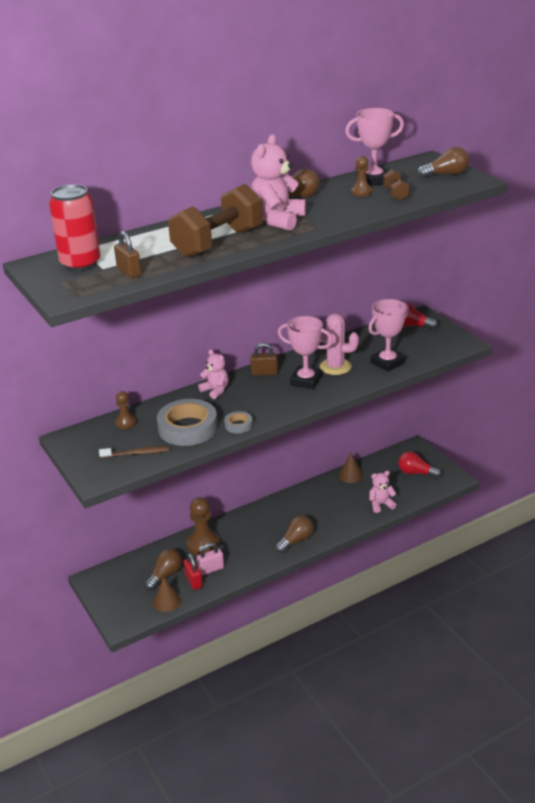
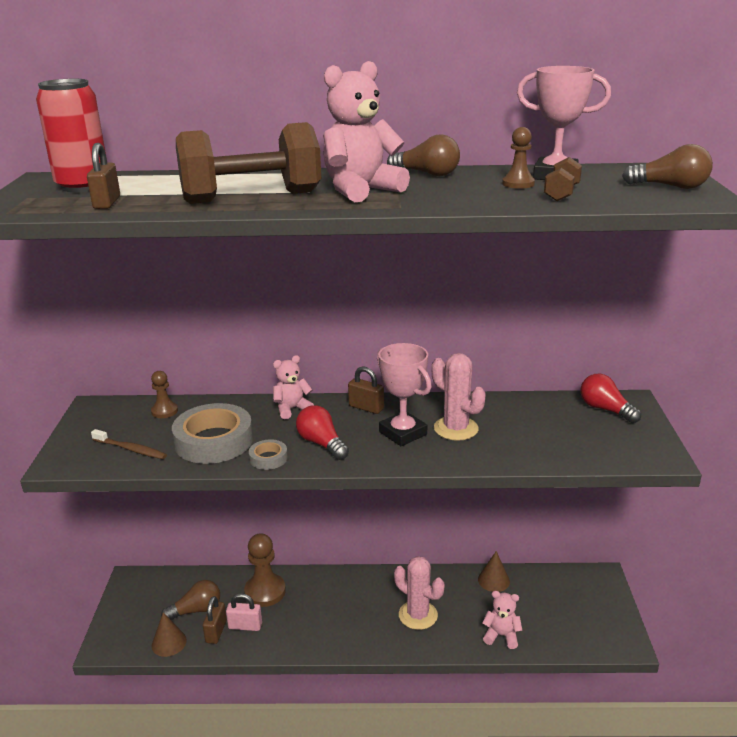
camera: 30 degrees right, 5 degrees down
(193, 581) = (216, 631): red padlock -> brown padlock
(215, 390) = (292, 409): pink teddy bear -> pink teddy bear turned 105 degrees counterclockwise
(296, 540) = (363, 635): brown light bulb -> none
(320, 515) = (418, 615): none -> pink cactus
(387, 363) = (528, 446): pink trophy -> none
(416, 473) = (579, 612): red light bulb -> red light bulb (321, 444)

